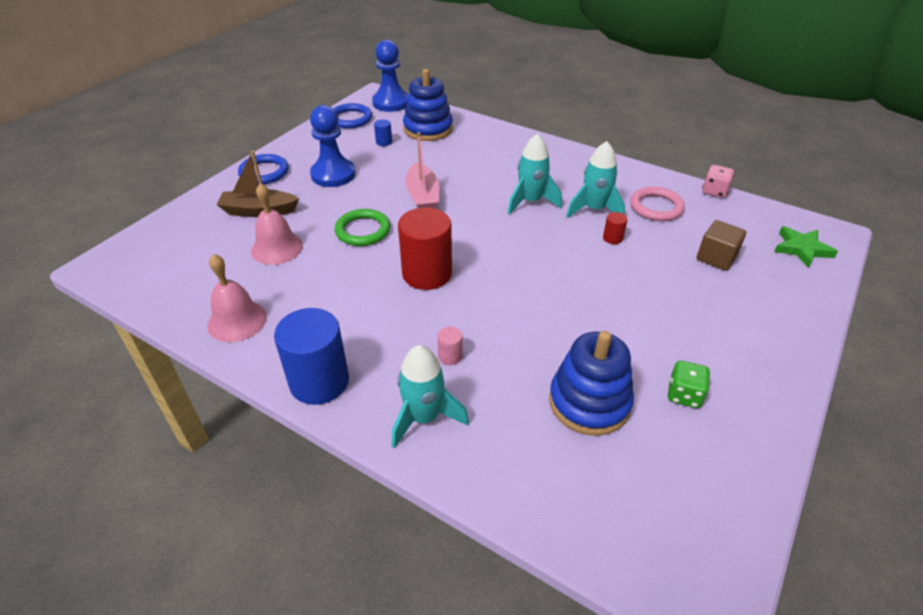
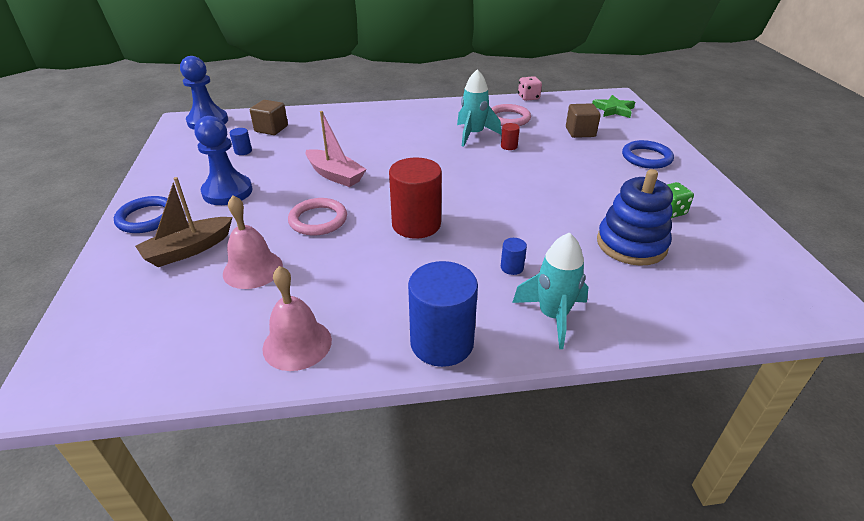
camera: 40 degrees left, 5 degrees down
(350, 119) = (183, 145): blue ring -> blue ring (646, 157)
(363, 230) = (318, 220): green ring -> pink ring
(428, 129) = (271, 129): blue stacking toy -> brown cube
(450, 356) = (512, 267): pink cylinder -> blue cylinder
(531, 202) = (424, 146): turquoise rocket -> none

